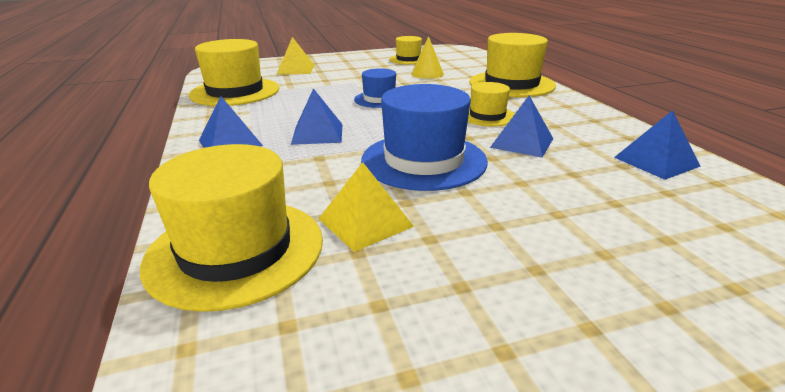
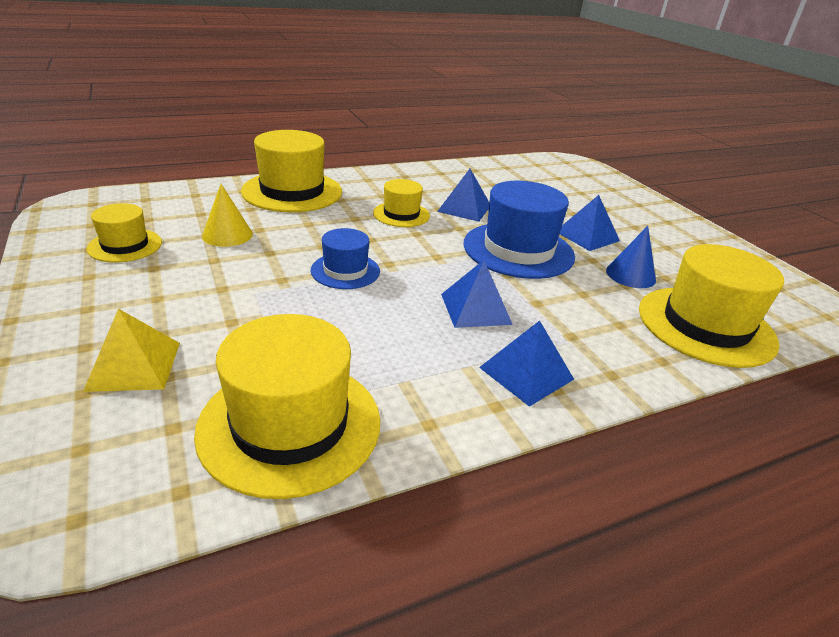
camera: 100 degrees left, 5 degrees up
(365, 222) = (630, 275): yellow pyramid -> blue cone
(656, 161) = (482, 174): blue pyramid -> blue pyramid (587, 236)

